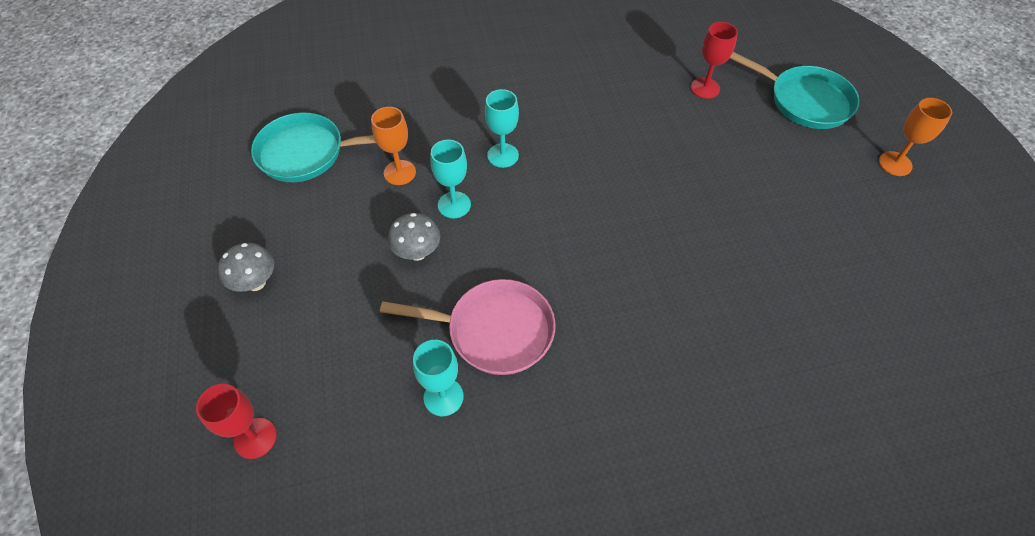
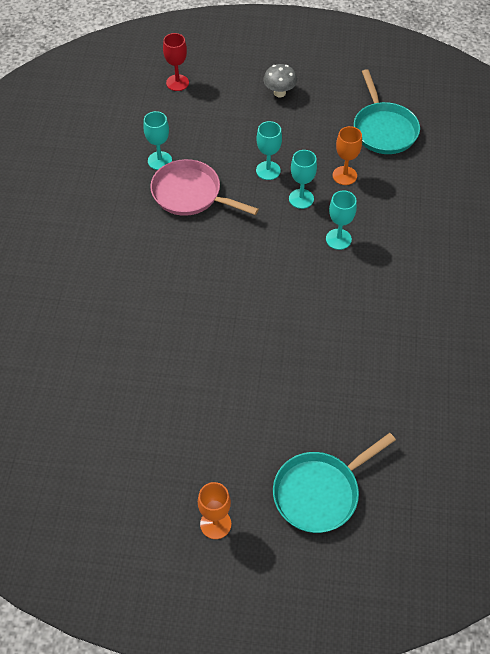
camera: 110 degrees right, 0 degrees up
(307, 153) = (383, 129): turquoise pan -> turquoise pan turned 150 degrees clockwise
(417, 252) = (268, 170): grey mushroom -> turquoise goblet
(494, 331) = (190, 194): pink pan -> pink pan turned 90 degrees clockwise
(705, 88) = (366, 413): red goblet -> none

